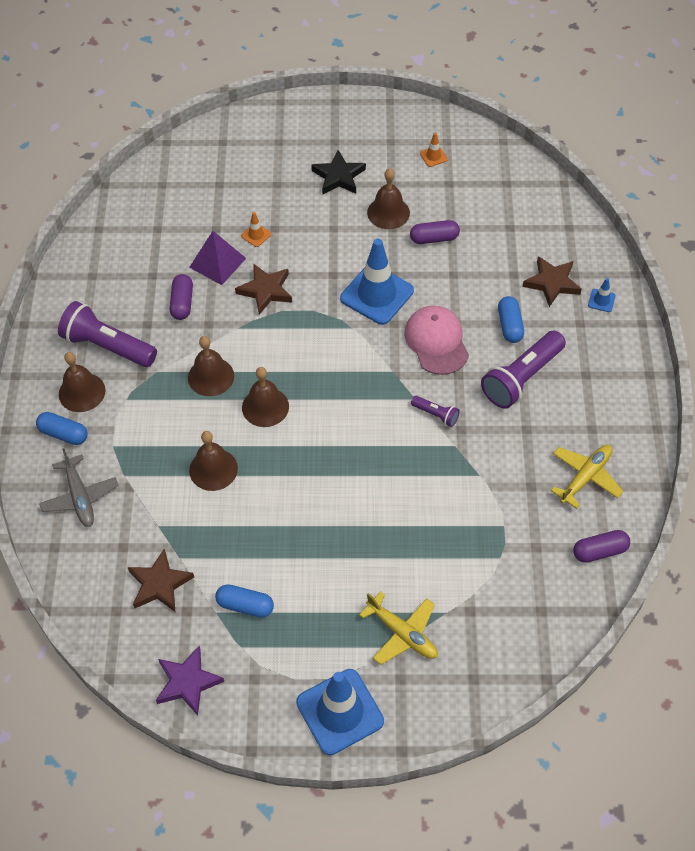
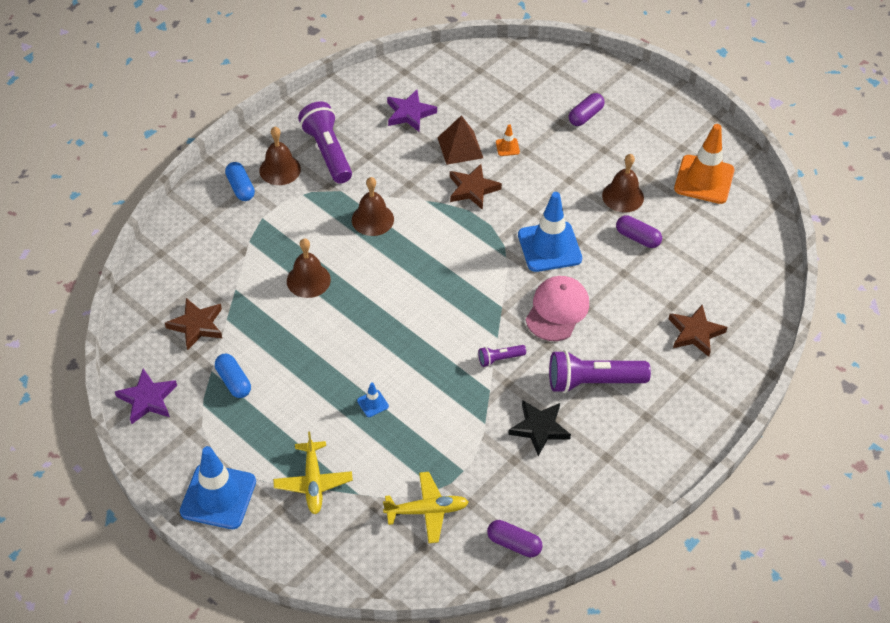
camera: 40 degrees right, 5 degrees down
(80, 497) = (208, 234): grey plane -> none
(143, 262) = (409, 113): none -> purple star
(182, 303) = (406, 158): purple capsule -> purple capsule (585, 116)
(217, 262) = (460, 147): purple pyramid -> brown pyramid
(265, 407) = (387, 265): brown bell -> none
(339, 176) = (613, 146): black star -> black star (539, 428)
(433, 156) = (704, 179): orange traffic cone -> orange traffic cone, size x2.40
(436, 414) = (500, 359): purple flashlight -> purple flashlight turned 90 degrees clockwise
(509, 325) = (626, 339): blue capsule -> none
(585, 477) = (562, 486): yellow plane -> yellow plane (427, 511)
(601, 300) = (721, 373): blue traffic cone -> blue traffic cone (373, 403)

